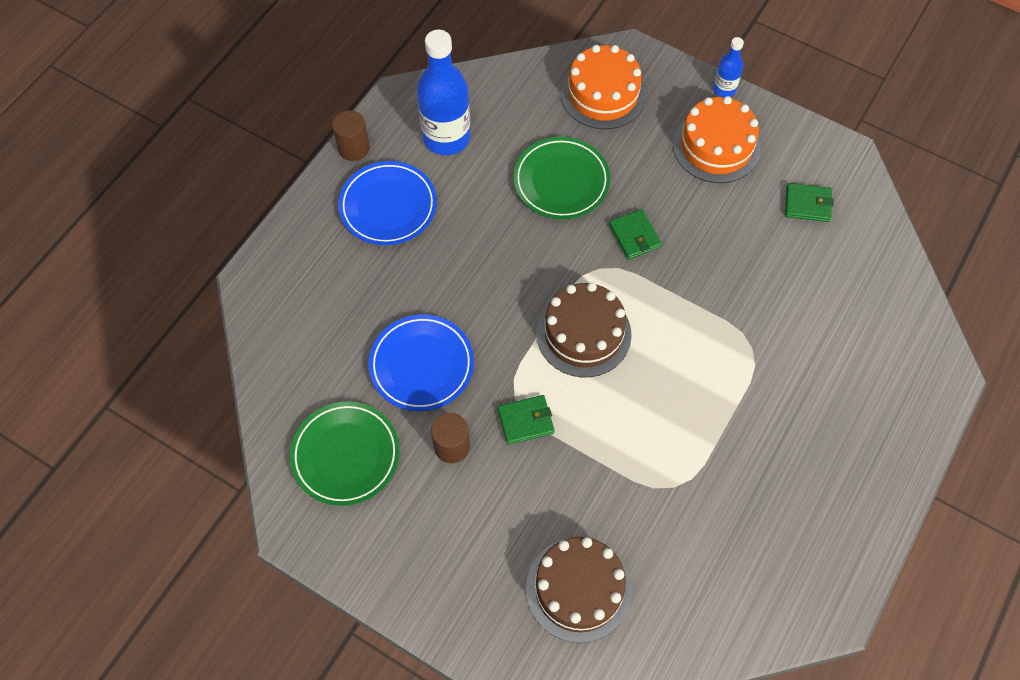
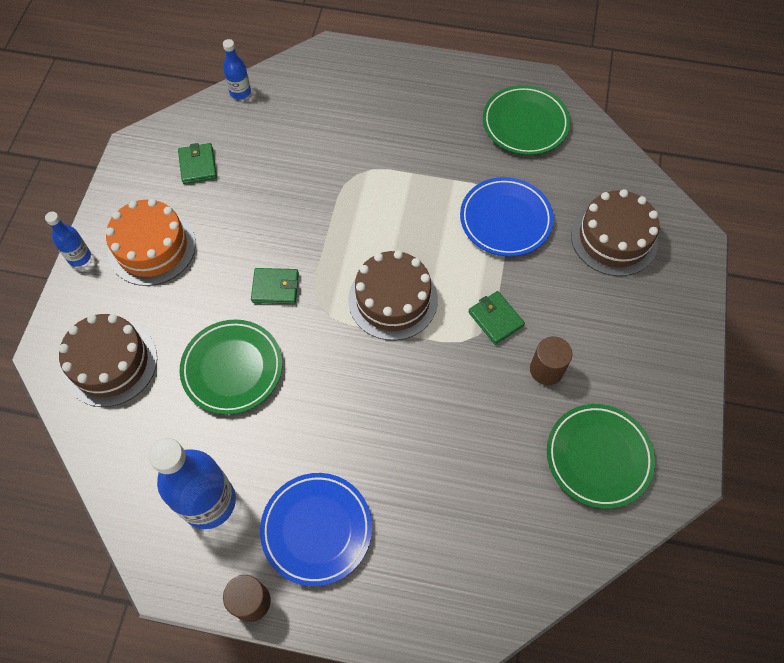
camera: 110 degrees left, 0 degrees up
(421, 365) = (481, 425): blue plate -> blue plate (505, 220)
(603, 94) = (110, 363): orange cake -> brown cake
(634, 236) = (275, 287): green wallet -> green wallet turned 45 degrees clockwise
(775, 560) = (525, 124): none -> green plate
(902, 266) = (240, 92): none -> blue bottle

